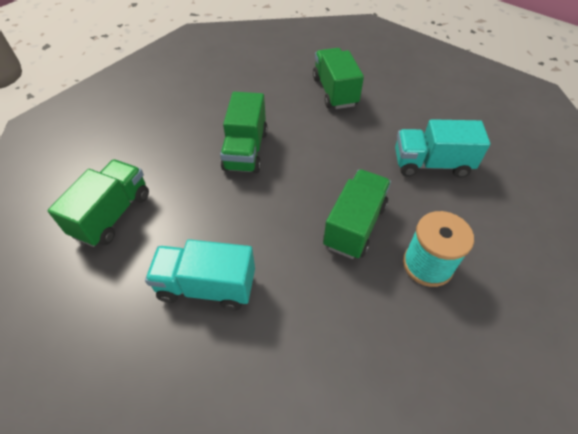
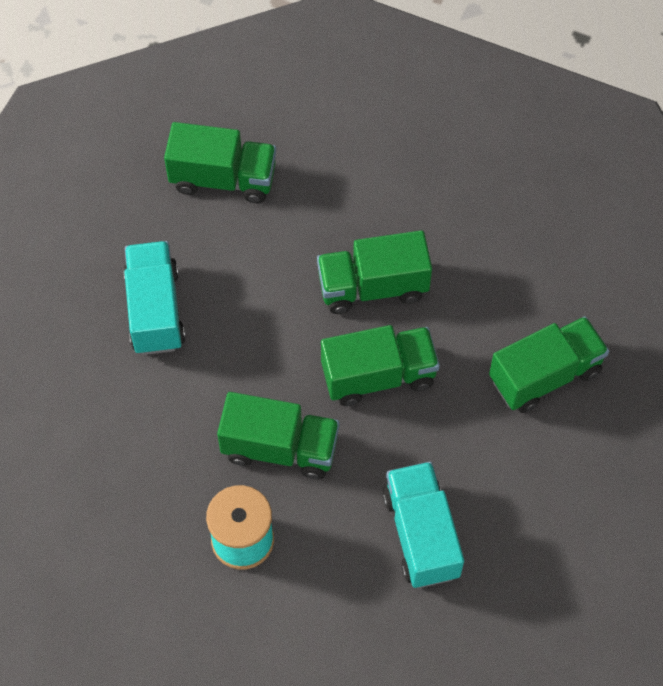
camera: 75 degrees right, 10 degrees up
(312, 161) = (378, 376): none -> green truck

